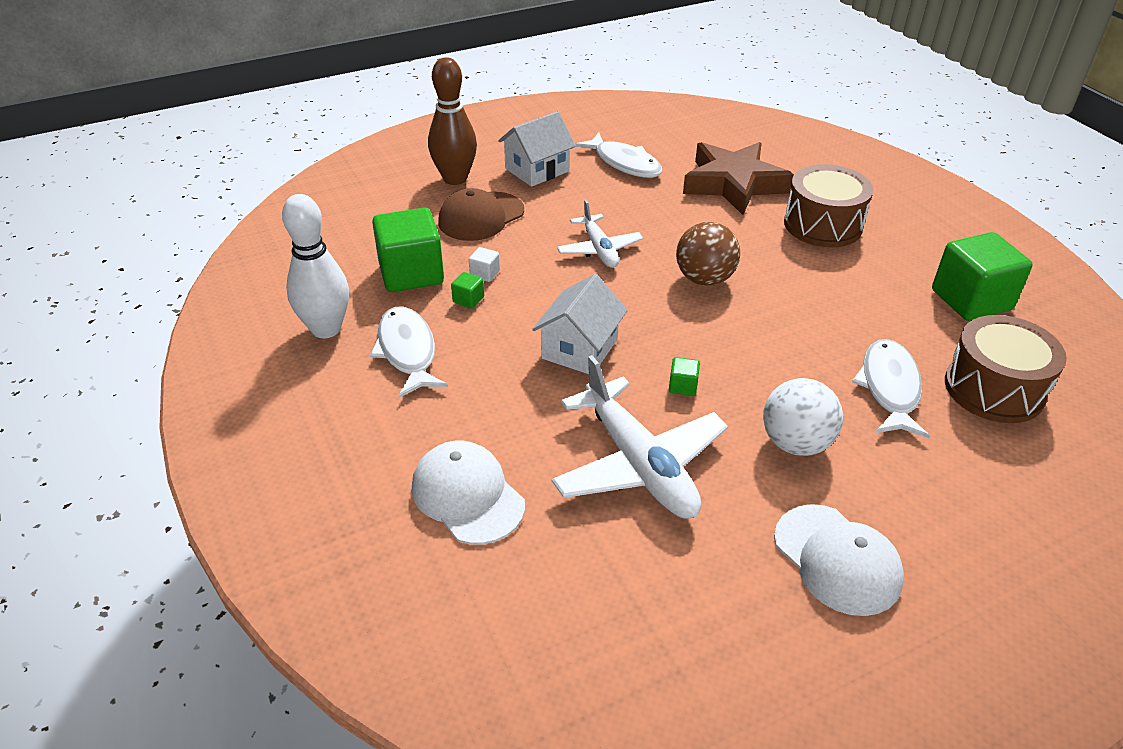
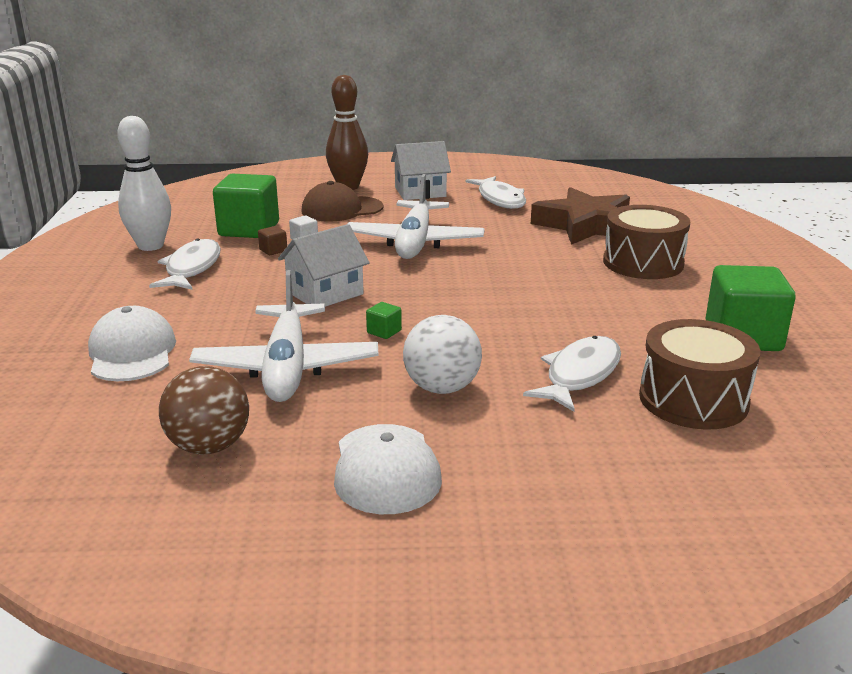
camera: 25 degrees right, 15 degrees down
(468, 299) = (273, 250): green cube -> brown cube
(599, 249) = (414, 242): white plane -> white plane, size x1.69
(704, 279) = (485, 275): brown ball -> brown ball (209, 446)

